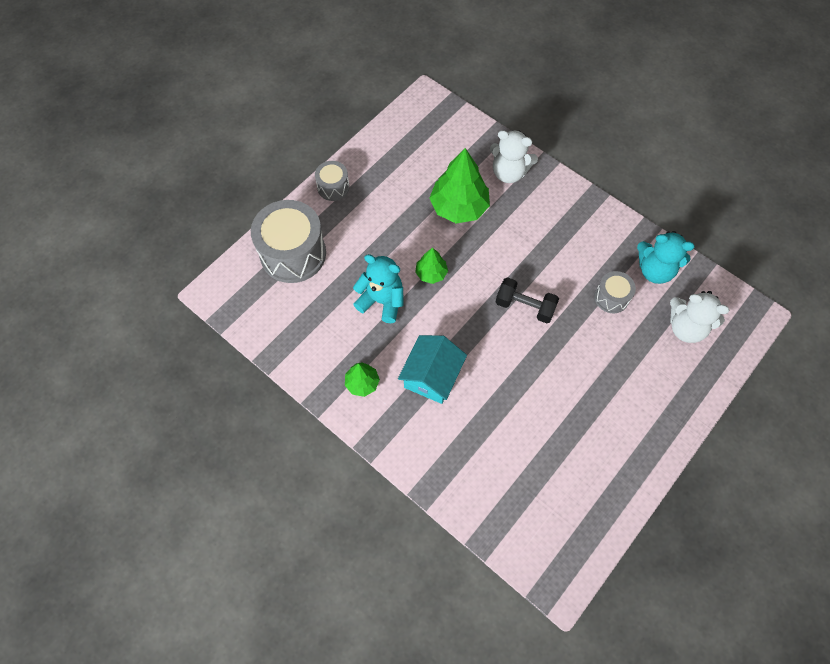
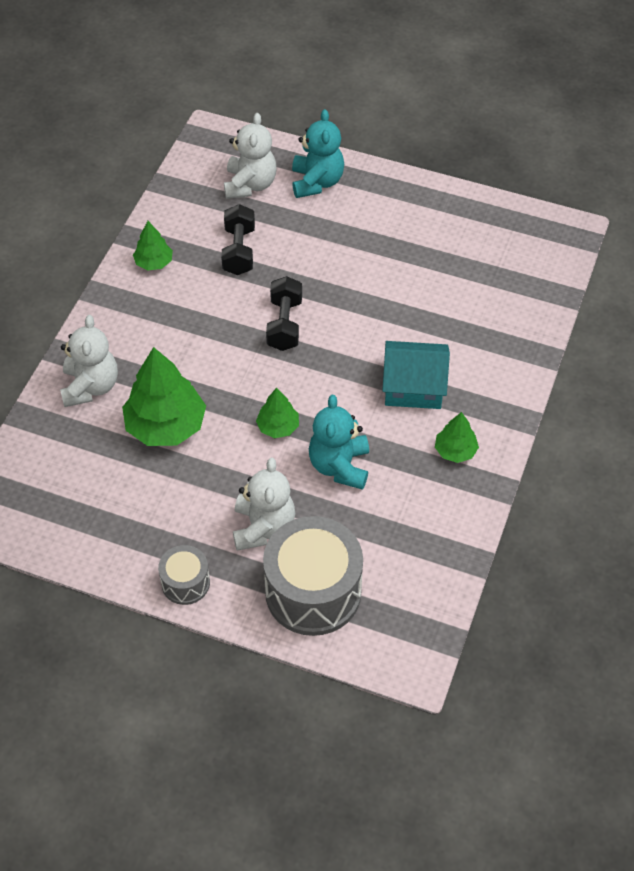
camera: 110 degrees left, 10 degrees down
(353, 240) = (263, 527): none -> white teddy bear
(611, 297) = (239, 251): grey drum -> black dumbbell
(615, 237) = (154, 262): none -> green tree
(654, 270) = (186, 221): turquoise teddy bear -> turquoise teddy bear (317, 182)

